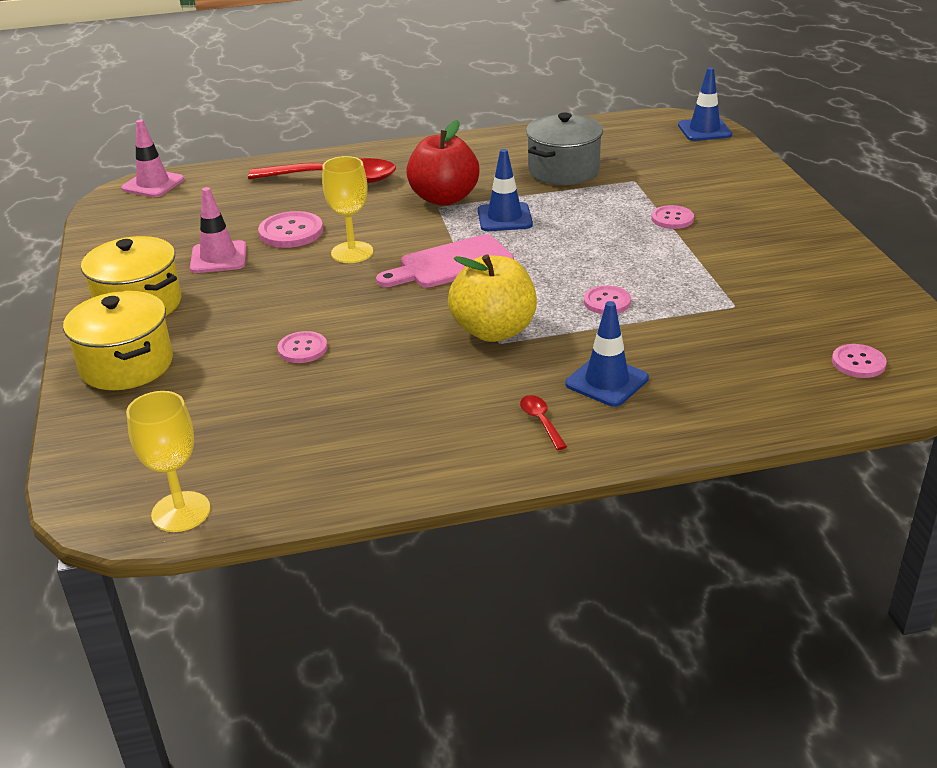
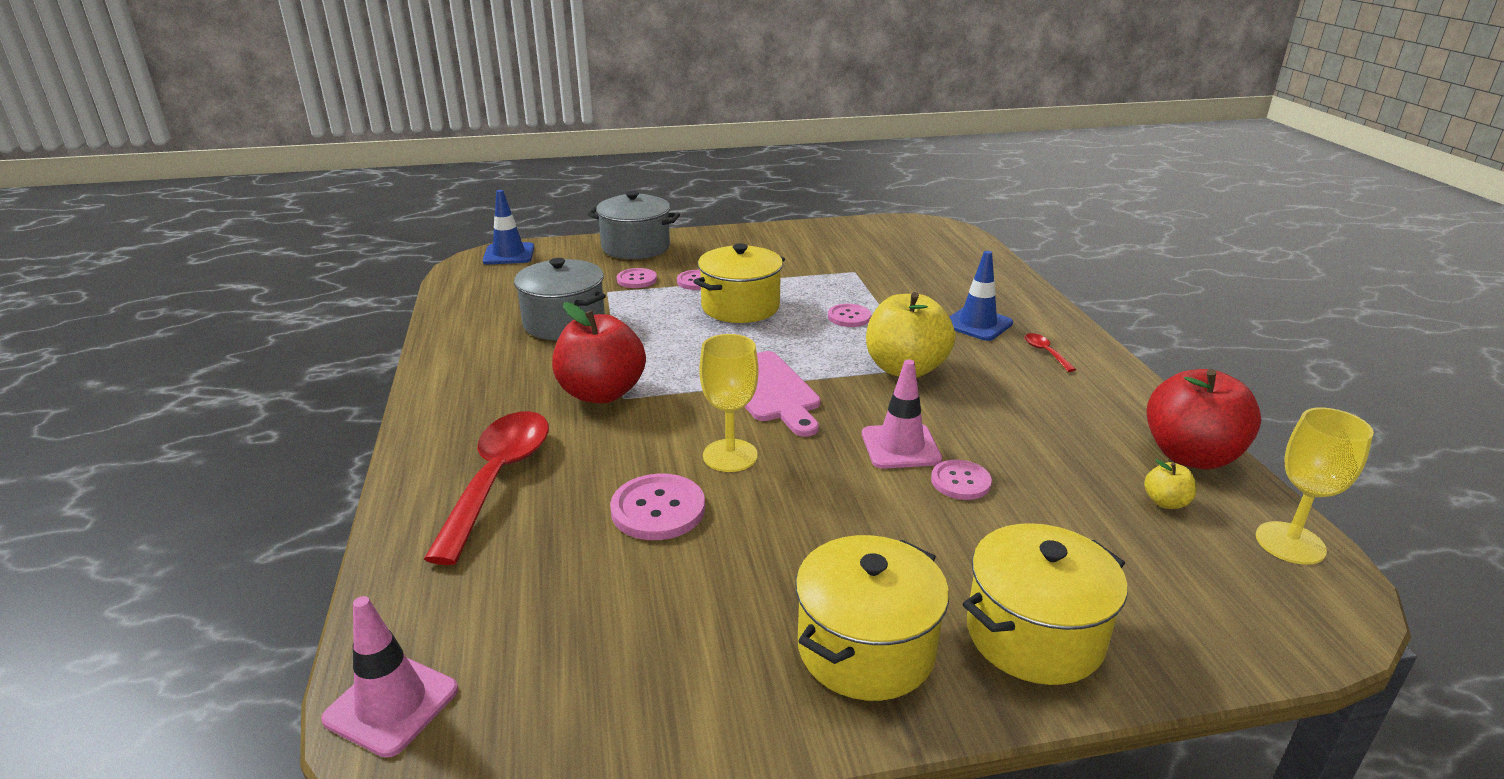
camera: 90 degrees left, 5 degrees down
(218, 257) = (724, 575): pink traffic cone -> pink traffic cone (900, 447)
(253, 452) = (1165, 502): none -> yellow apple
(323, 484) = (1190, 456): none -> red apple
(504, 218) = (667, 358): blue traffic cone -> none
(541, 421) = (1045, 352): red spoon -> red spoon turned 90 degrees clockwise
(616, 244) = (740, 307): none -> yellow pot
(750, 182) = (636, 247): none -> grey pot
(858, 363) = (929, 244): pink button -> pink button (636, 280)

